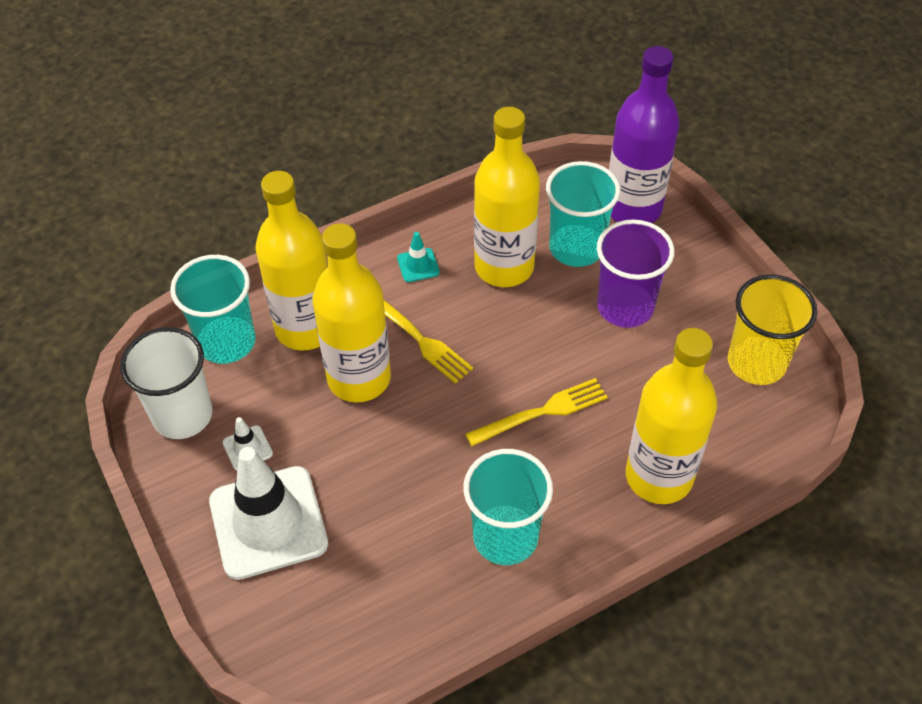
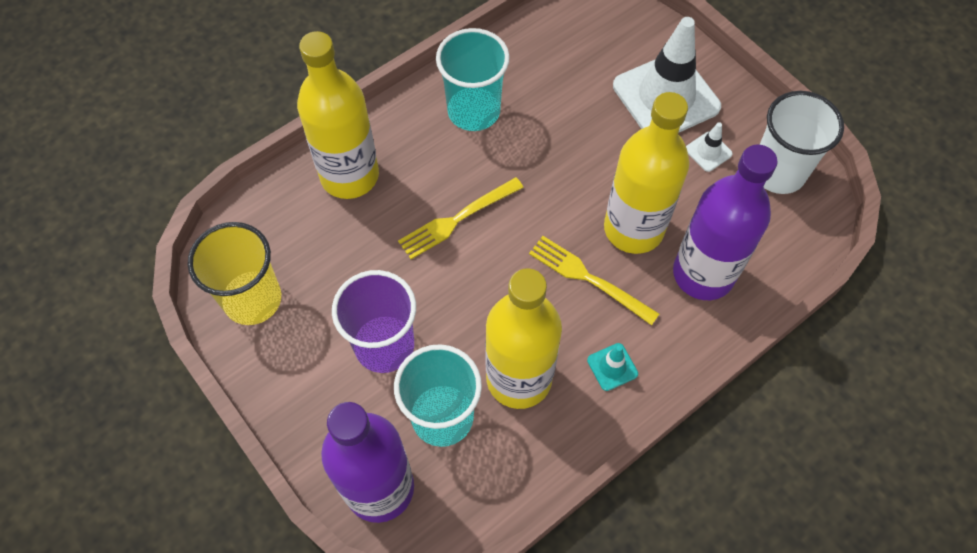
camera: 170 degrees right, 10 degrees up
(227, 342) = (773, 248): turquoise cup -> none
(306, 328) = (703, 274): yellow bottle -> purple bottle

